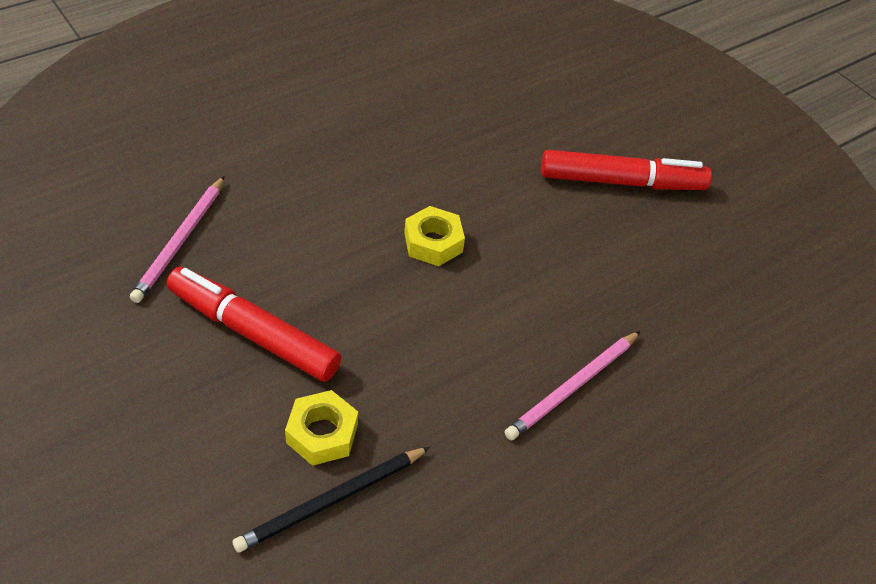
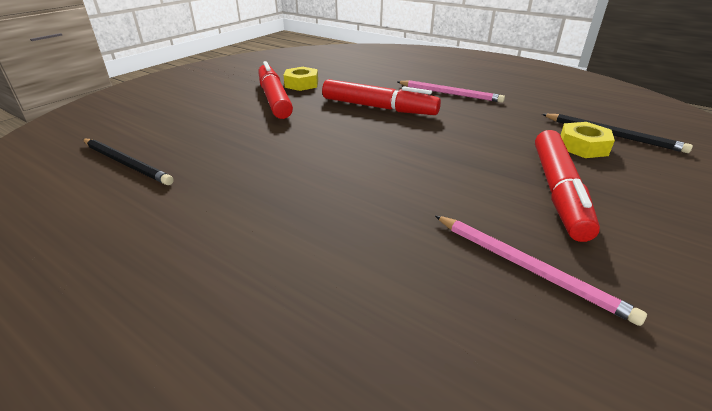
camera: 105 degrees left, 15 degrees down
(180, 241) = (528, 268): pink pencil -> pink pencil turned 45 degrees clockwise
(433, 242) = (387, 143): yellow nut -> yellow nut (301, 84)
(483, 57) = (126, 163): none -> black pencil
(548, 275) = (378, 107): none -> red marker

